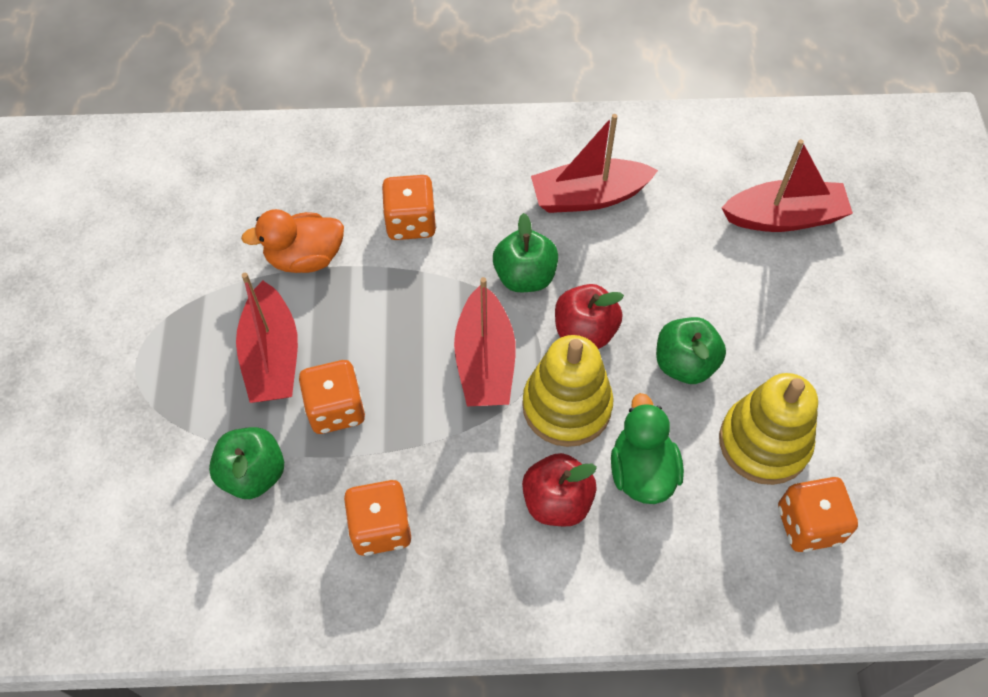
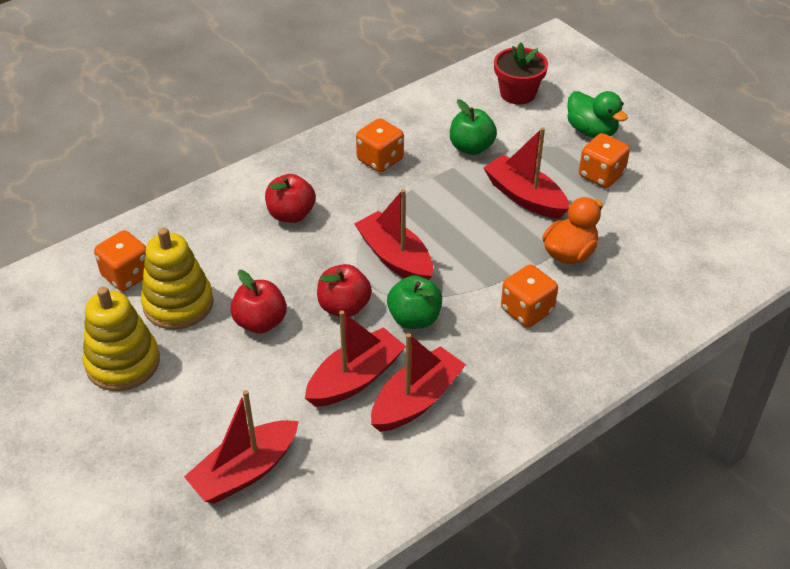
camera: 145 degrees right, 15 degrees down
(96, 537) = (517, 93): none -> red flower pot
(336, 409) = (459, 193): orange dice -> orange dice (601, 175)
(567, 406) = (322, 260): yellow stacking toy -> yellow stacking toy (123, 363)
(629, 247) = (355, 378): none -> red boat
(642, 471) = (250, 252): green duck -> green duck (591, 131)
(684, 364) = (260, 322): green apple -> red apple

